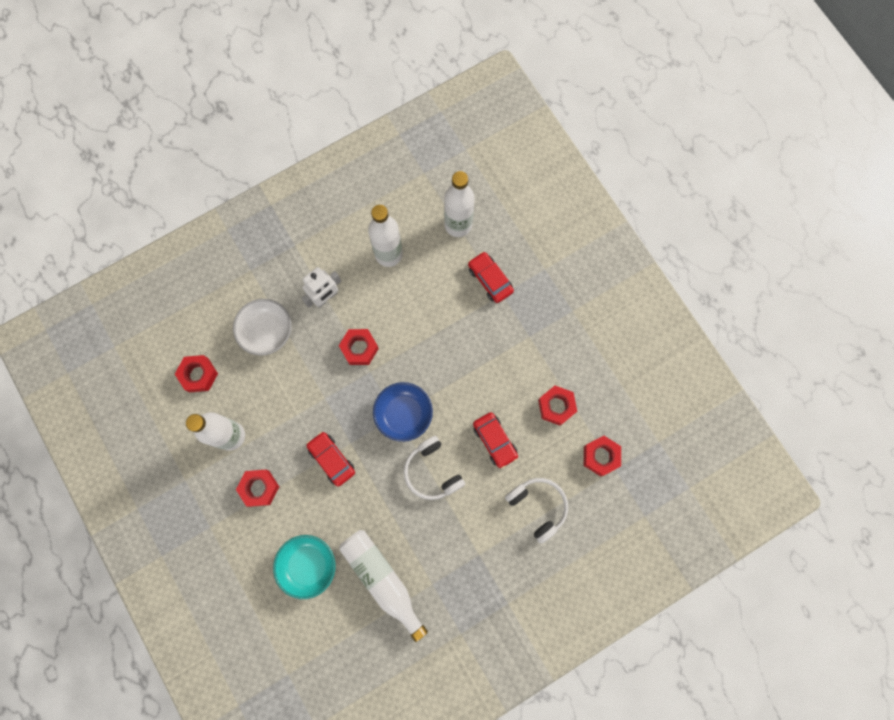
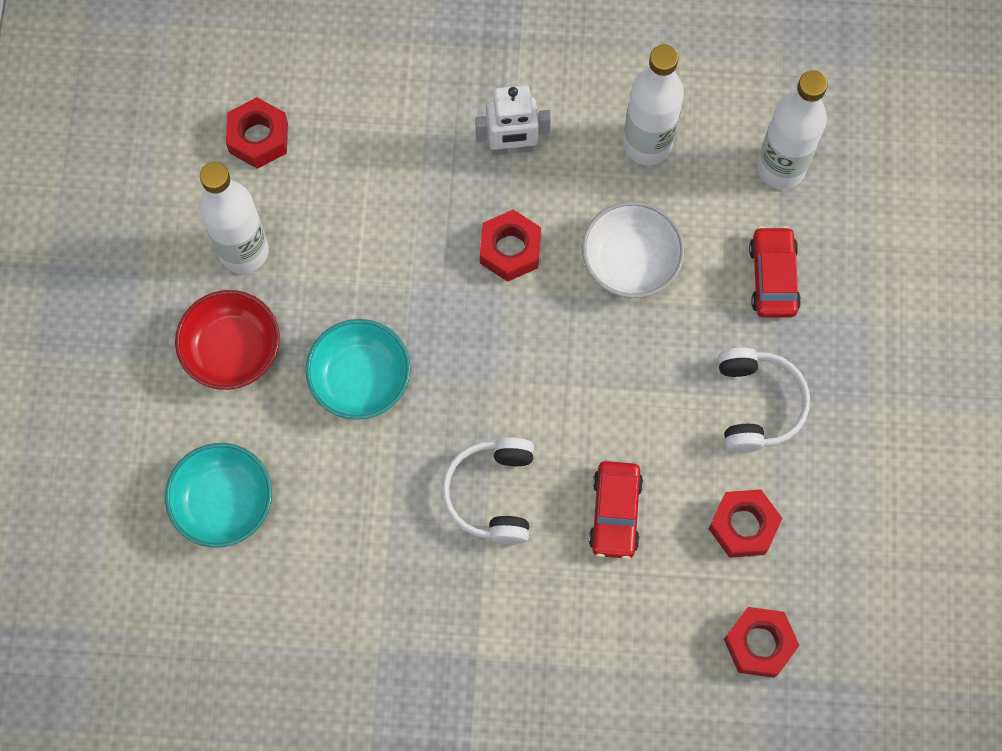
camera: 35 degrees right, 5 degrees down
(259, 488) = (232, 350): red nut -> red bowl
(266, 331) = (395, 139): white bowl -> white bowl (630, 261)
(331, 459) = (360, 378): red car -> turquoise bowl
(382, 579) = (313, 595): white bottle -> none
(403, 414) = (508, 385): blue bowl -> none
(538, 506) = (612, 651): white headphones -> white headphones (757, 404)

